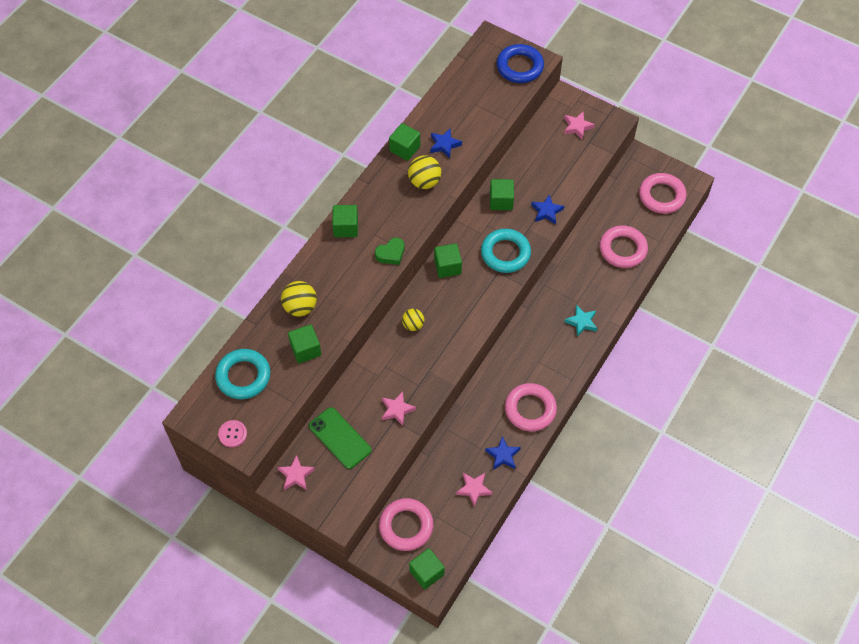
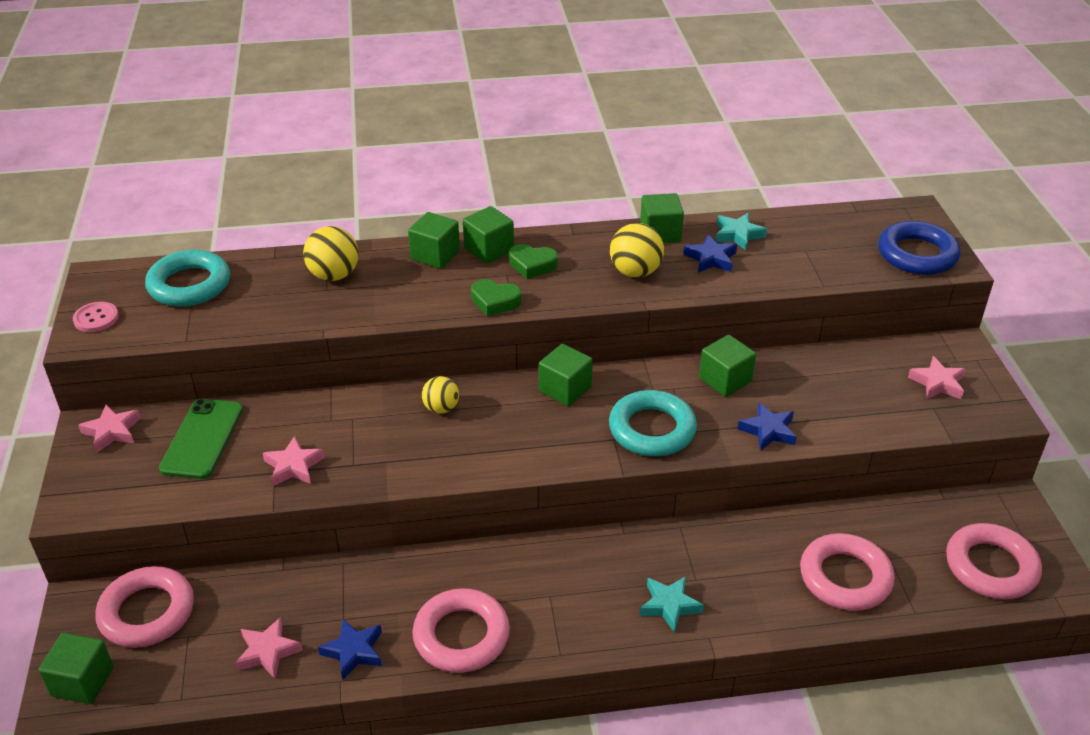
camera: 50 degrees right, 20 degrees down
(305, 349) = (275, 310): green cube -> green cube (435, 255)
(377, 218) = (532, 265): none -> green heart
(437, 119) = (738, 235): none -> turquoise star

